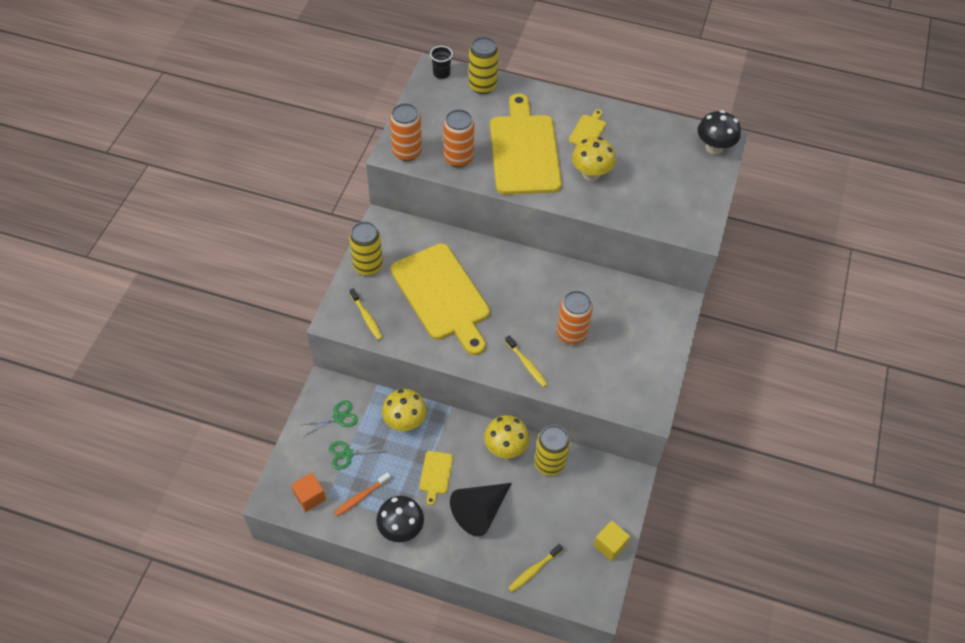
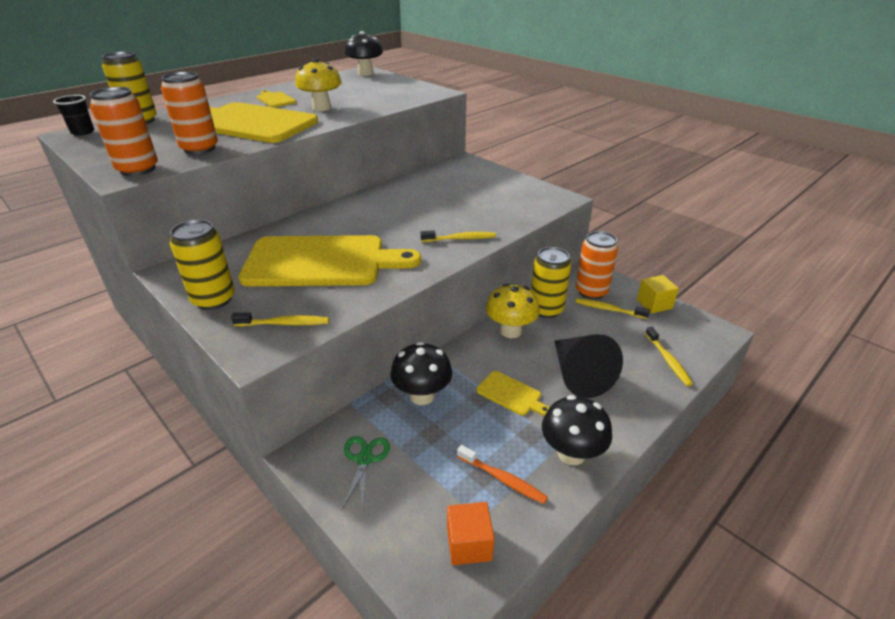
camera: 60 degrees left, 20 degrees down
(347, 454) = (428, 470): green scissors -> none
(361, 497) = (503, 479): orange toothbrush -> orange toothbrush turned 45 degrees counterclockwise
(405, 422) = (422, 396): yellow mushroom -> black mushroom
(571, 334) = (448, 208): orange can -> orange can (591, 292)
(579, 511) = (608, 309): none -> yellow toothbrush

